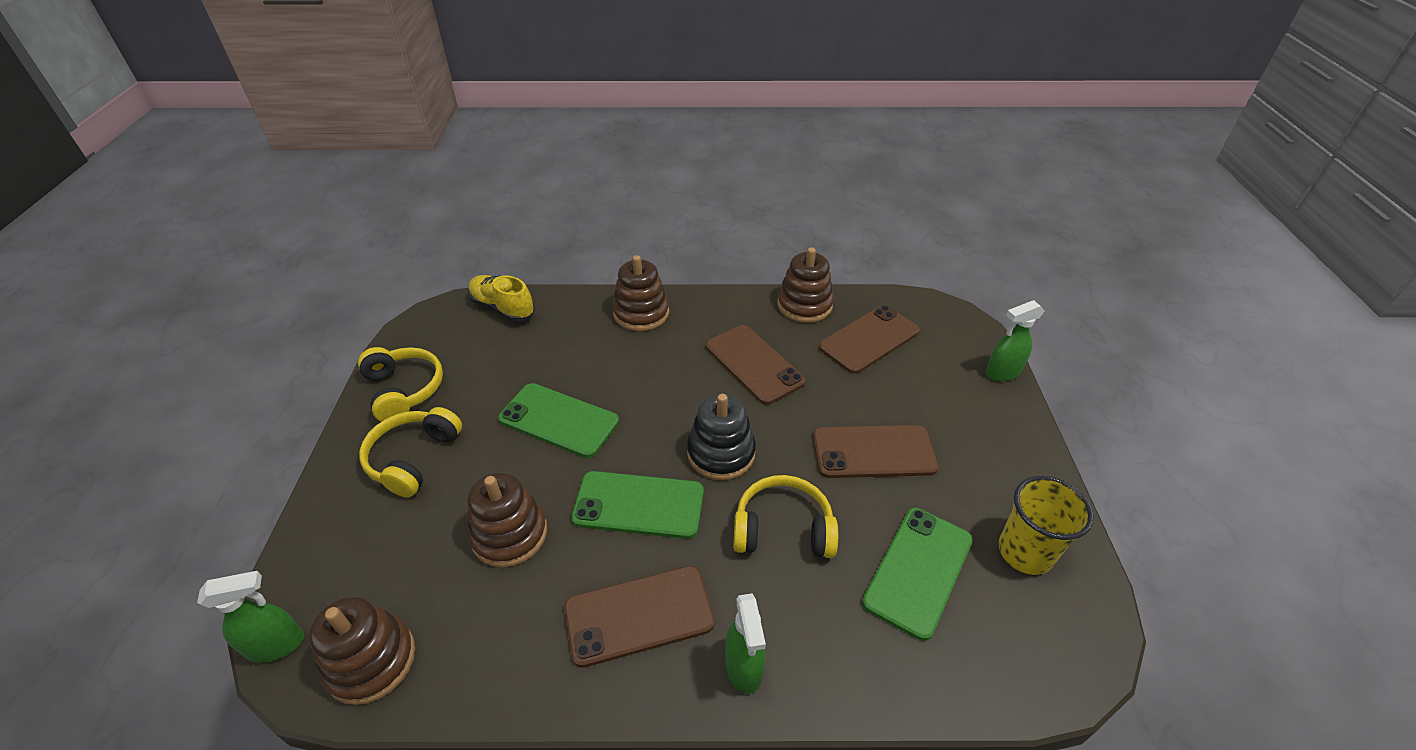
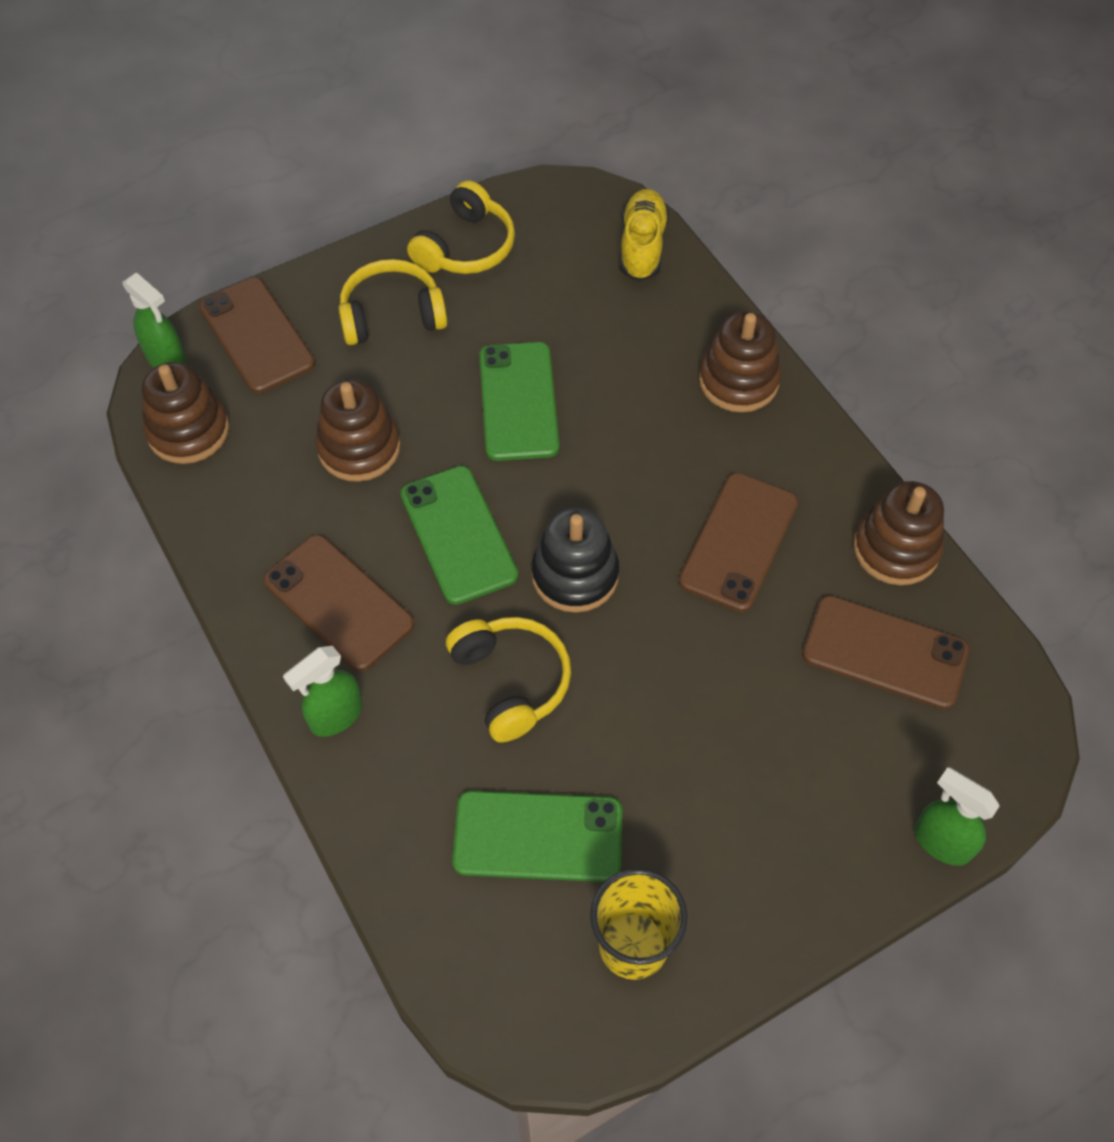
camera: 60 degrees right, 15 degrees up
(874, 452) = (682, 731): brown phone -> brown phone (256, 335)

